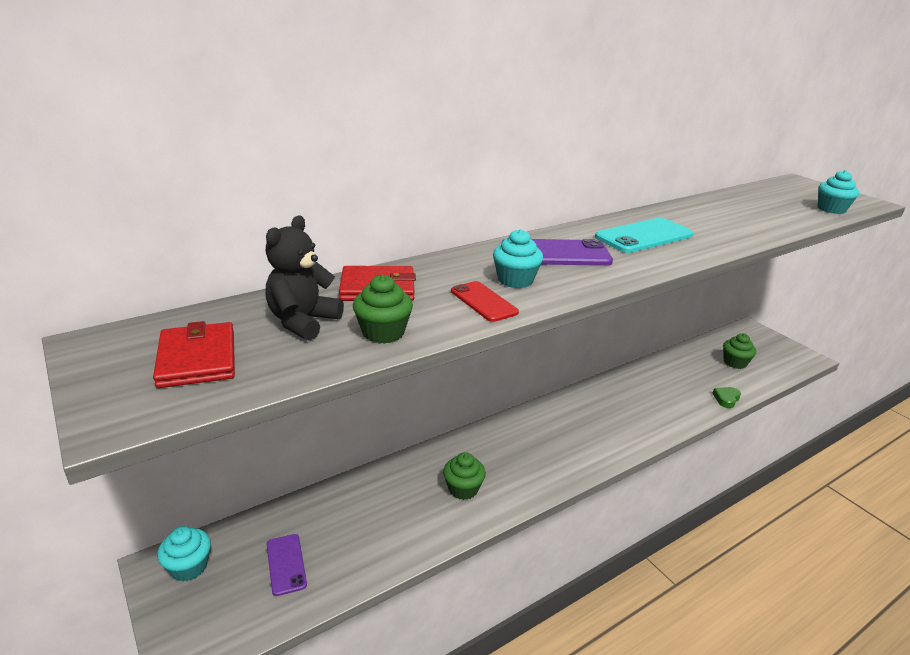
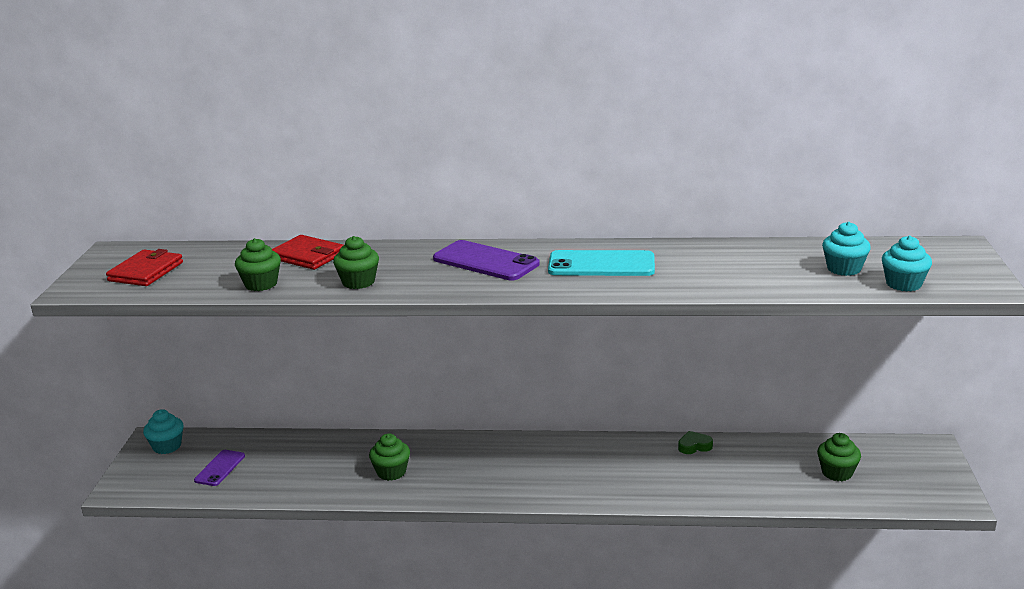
camera: 40 degrees right, 5 degrees down
(303, 322) = (228, 266): black teddy bear -> none
(483, 302) = (358, 282): red phone -> green cupcake
(515, 280) = (411, 273): turquoise cupcake -> turquoise cupcake (844, 269)
(726, 399) = (759, 499): green heart -> green heart (694, 446)

